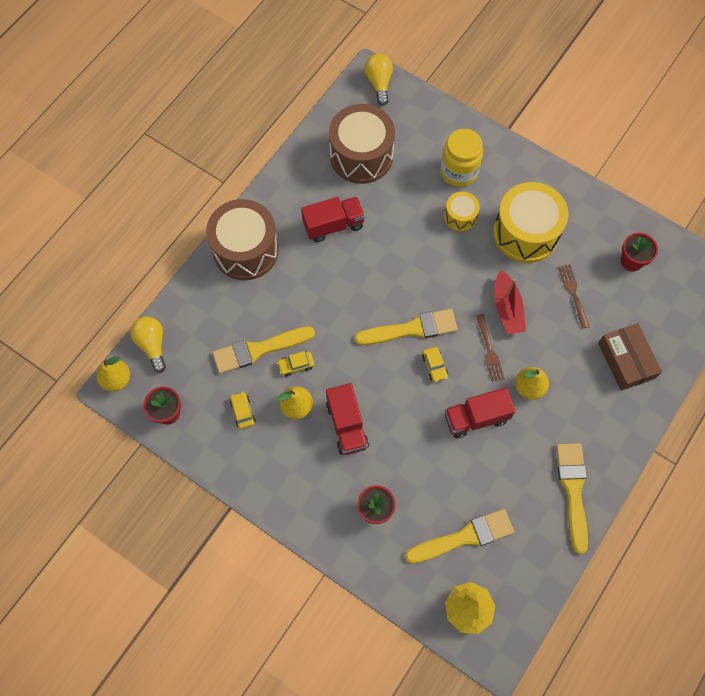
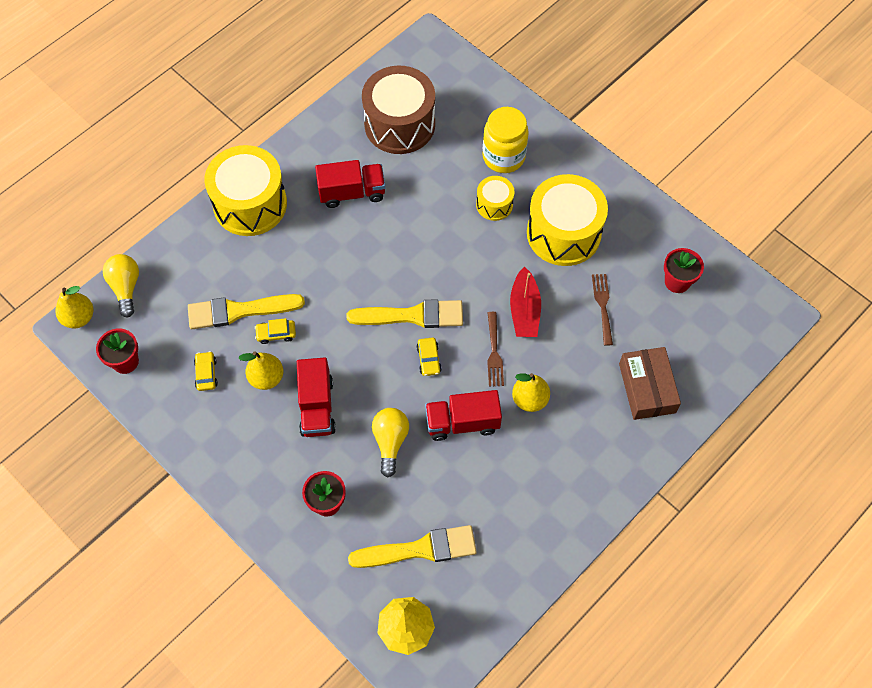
camera: 10 degrees right, 5 degrees down
(245, 250) = (250, 204): brown drum -> yellow drum
(379, 83) = (437, 51): yellow light bulb -> yellow light bulb (390, 442)
(573, 490) = (554, 520): yellow brush -> none

